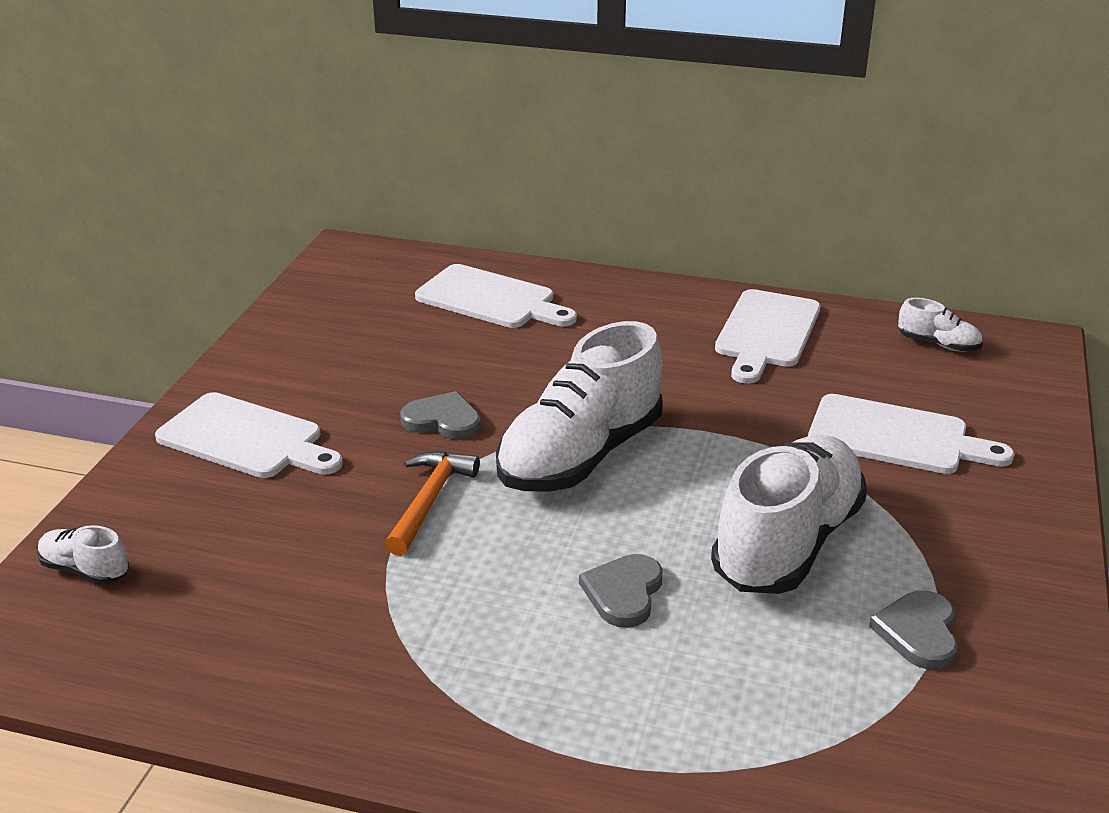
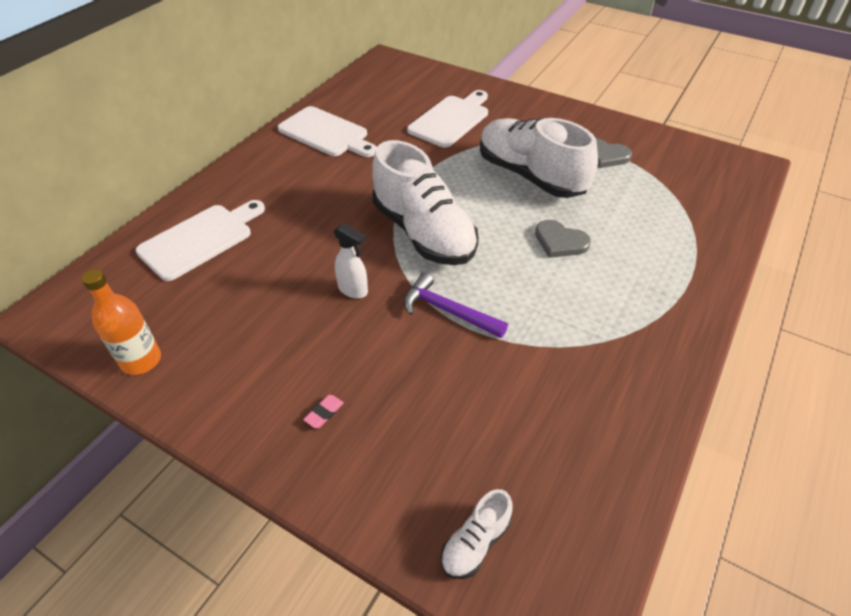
camera: 75 degrees left, 15 degrees up
(246, 439) = (324, 413): white cutting board -> pink eraser
(298, 316) = (141, 360): none -> orange bottle
(429, 501) = (448, 311): orange hammer -> purple hammer
(443, 420) = (353, 290): grey heart -> white spray bottle
(938, 344) = (372, 84): white shoe -> none

